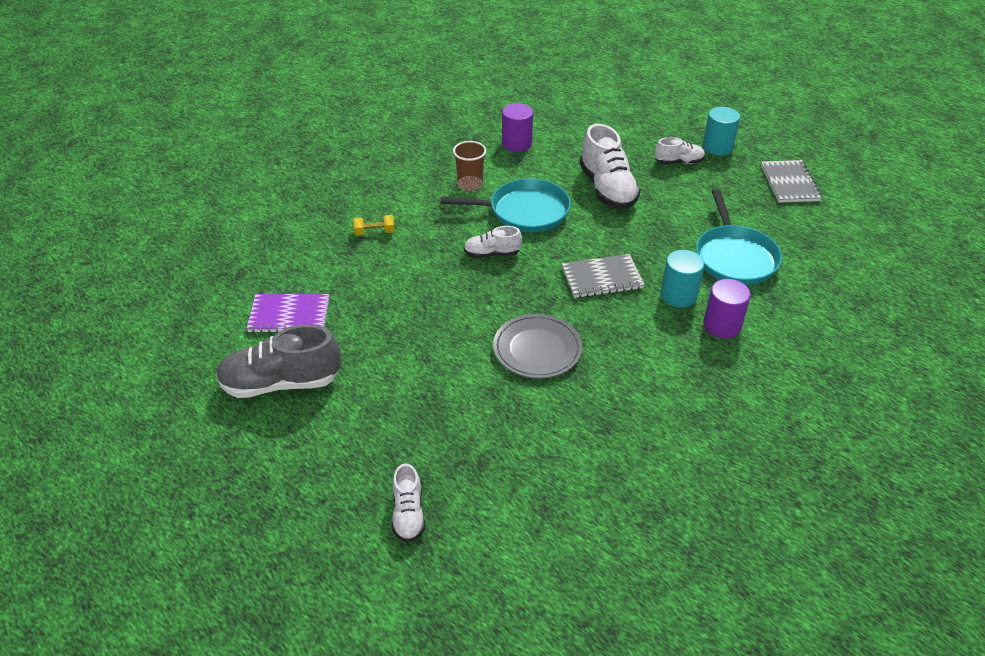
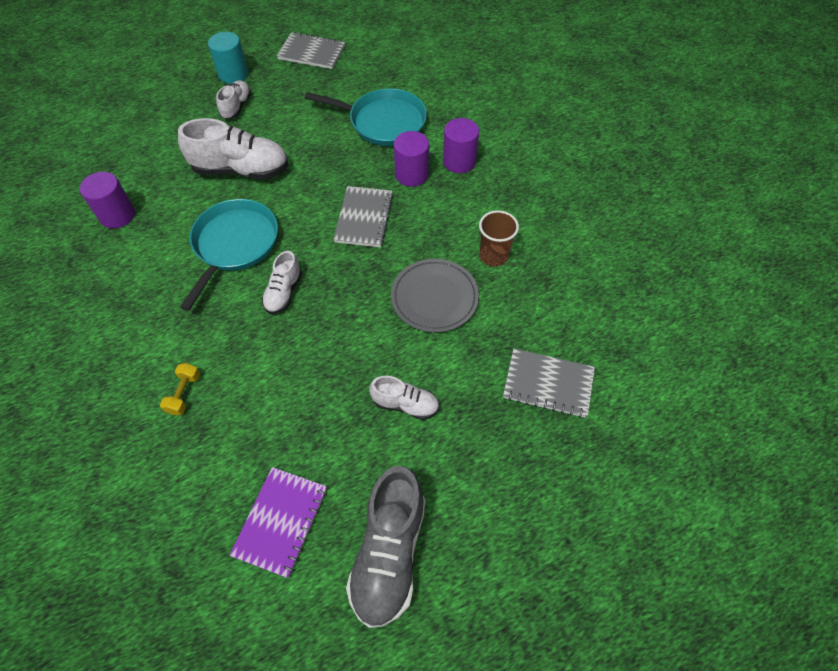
camera: 70 degrees left, 15 degrees up
(408, 514) = (602, 464): white shoe -> white shoe (405, 404)
(470, 184) = (159, 278): brown cup -> brown cup (493, 256)
(479, 455) = (548, 384): none -> grey notebook
(678, 295) = (411, 174): turquoise cylinder -> purple cylinder

